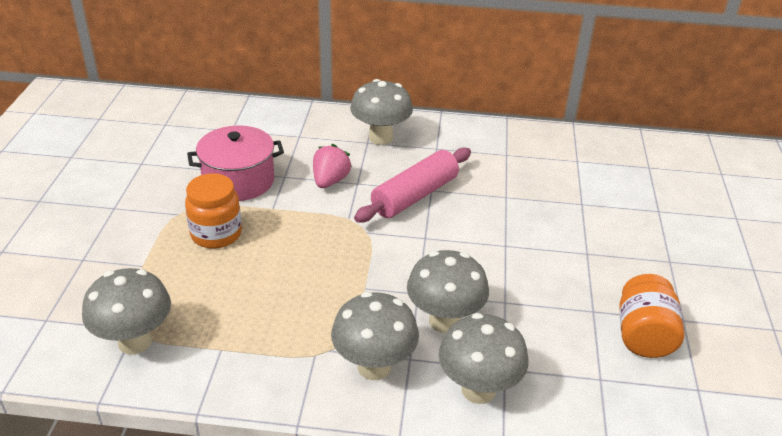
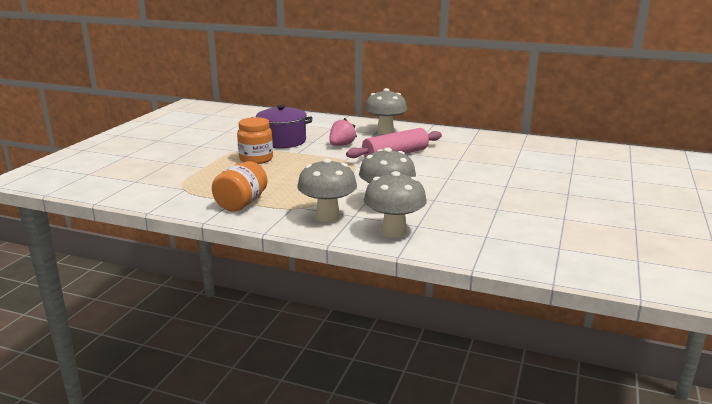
camera: 15 degrees right, 15 degrees down
(135, 342) = (182, 193): grey mushroom -> none
(238, 181) = (282, 141): pink pot -> purple pot
(643, 336) = (529, 222): orange jar -> orange jar (241, 204)

